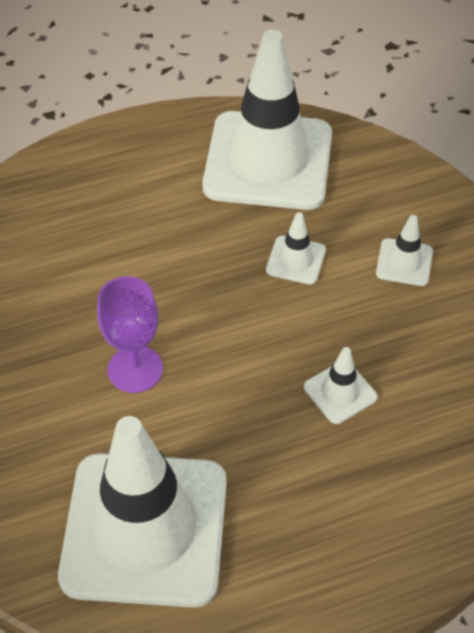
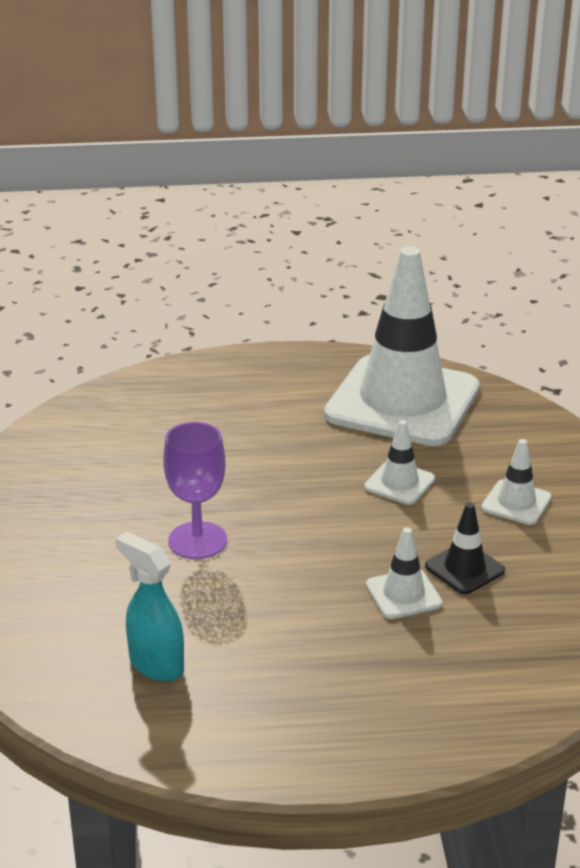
camera: 15 degrees right, 20 degrees down
(145, 529) = (156, 664): white traffic cone -> turquoise spray bottle
(383, 350) = (464, 568): none -> black traffic cone

